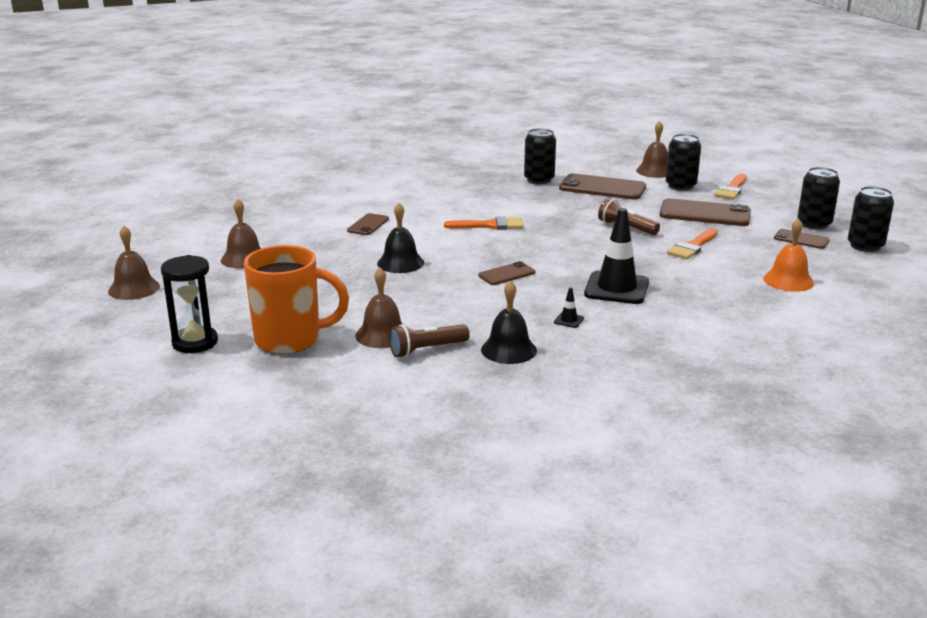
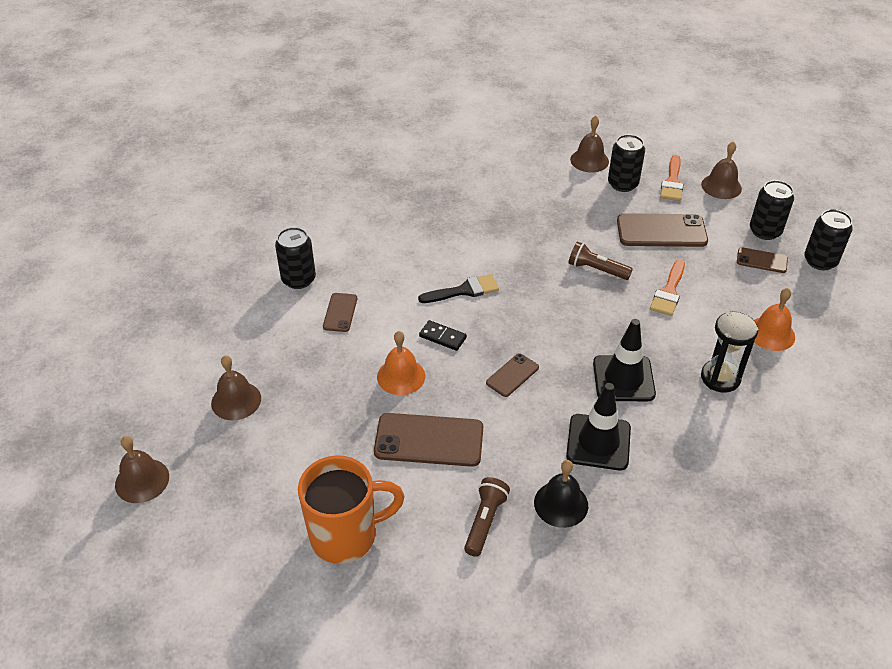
camera: 15 degrees left, 20 degrees up
(195, 342) = (251, 562): black hourglass -> black hourglass (720, 378)
(382, 335) = (432, 506): brown bell -> brown bell (721, 186)
(400, 263) = (401, 376): black bell -> orange bell
(427, 350) = (485, 521): brown flashlight -> brown flashlight turned 150 degrees clockwise
(453, 247) = (442, 337): none -> black domino
(490, 225) = (464, 290): orange brush -> black brush
(539, 180) = (481, 196): black can -> black can (298, 279)
(569, 320) = (598, 442): black traffic cone -> black traffic cone, size x2.50
(602, 188) = (549, 200): brown phone -> brown phone (429, 440)

